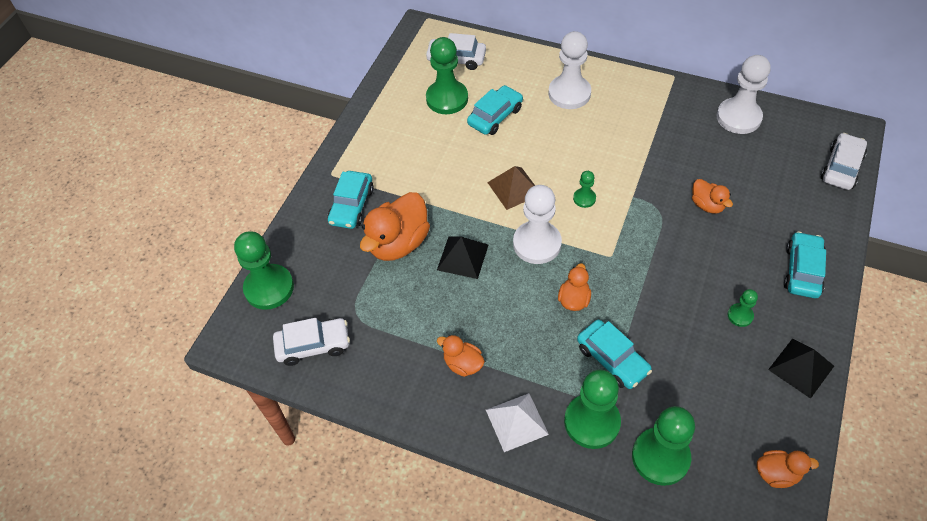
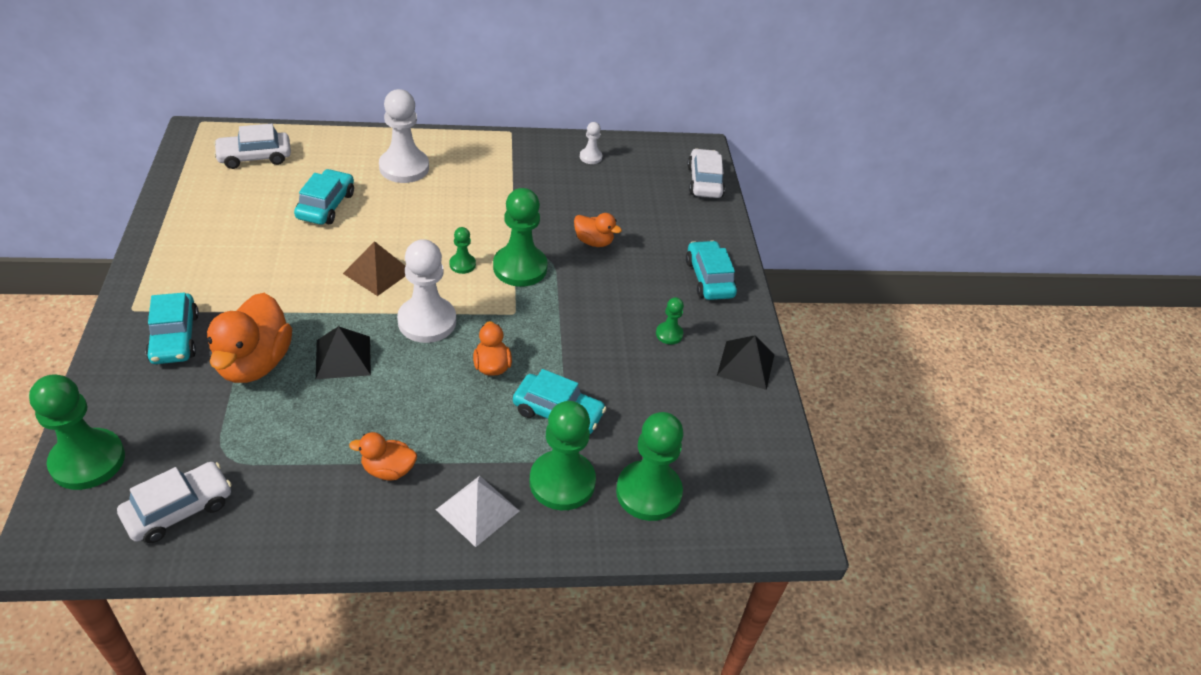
camera: 35 degrees left, 10 degrees down
(447, 99) = (258, 199): green pawn -> green pawn (520, 268)
(738, 117) = (590, 157): white pawn -> white pawn, size x0.48
(777, 473) = (766, 468): orange duck -> none

